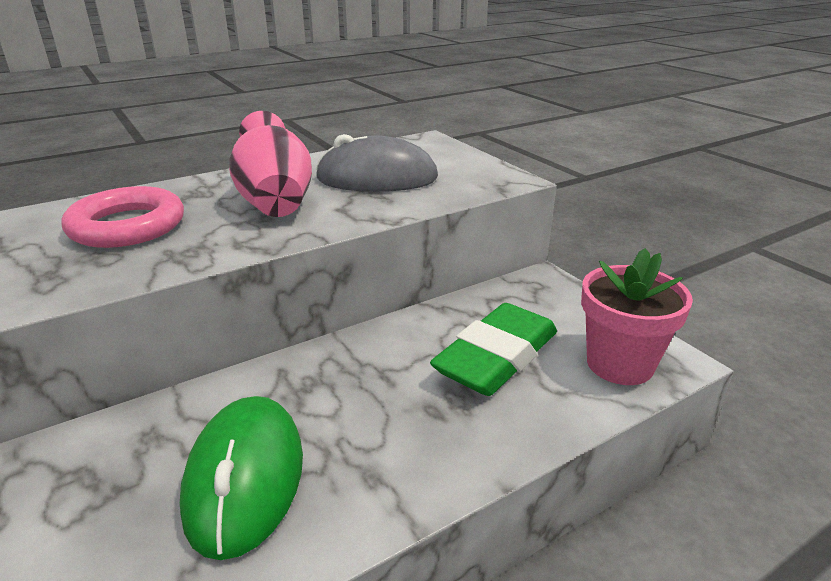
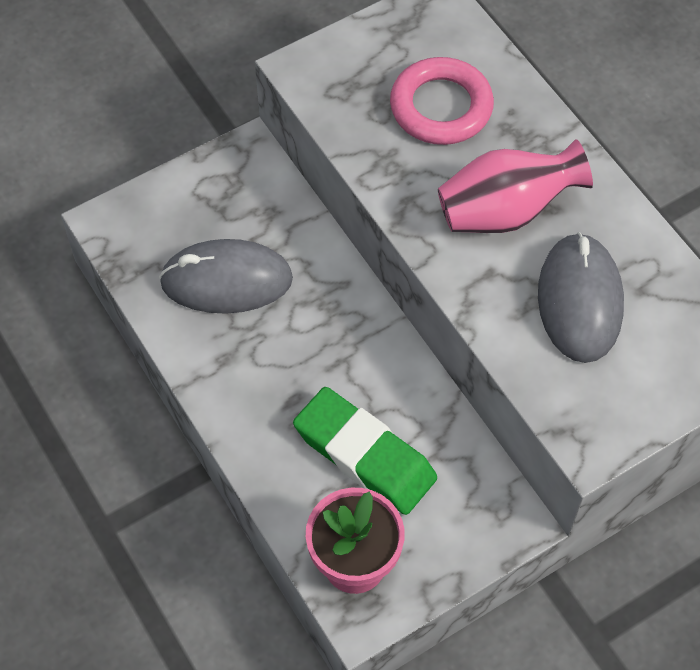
camera: 90 degrees right, 30 degrees up
(245, 478) = (226, 281): green mouse -> grey mouse

